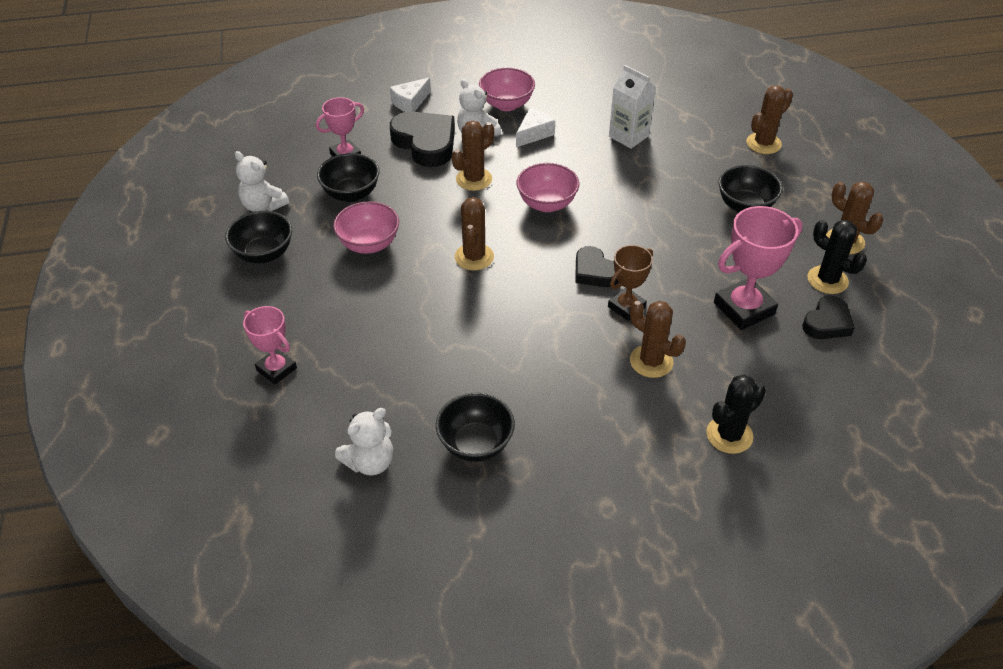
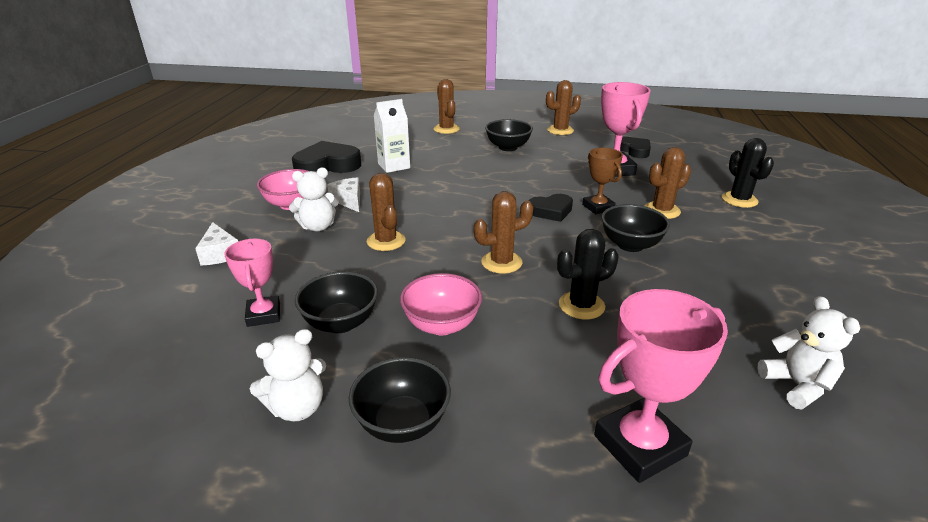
camera: 70 degrees left, 15 degrees down
(276, 369) = (639, 445): pink trophy -> pink trophy, size x1.61
(425, 143) = (301, 257): black heart -> black heart (327, 165)
(474, 257) = (501, 262): brown cactus -> brown cactus turned 45 degrees counterclockwise
(475, 444) = (761, 309): black bowl -> black bowl (630, 245)
(547, 204) = (451, 214): pink bowl -> none
(827, 280) = (594, 142): black cactus -> black cactus (581, 305)

